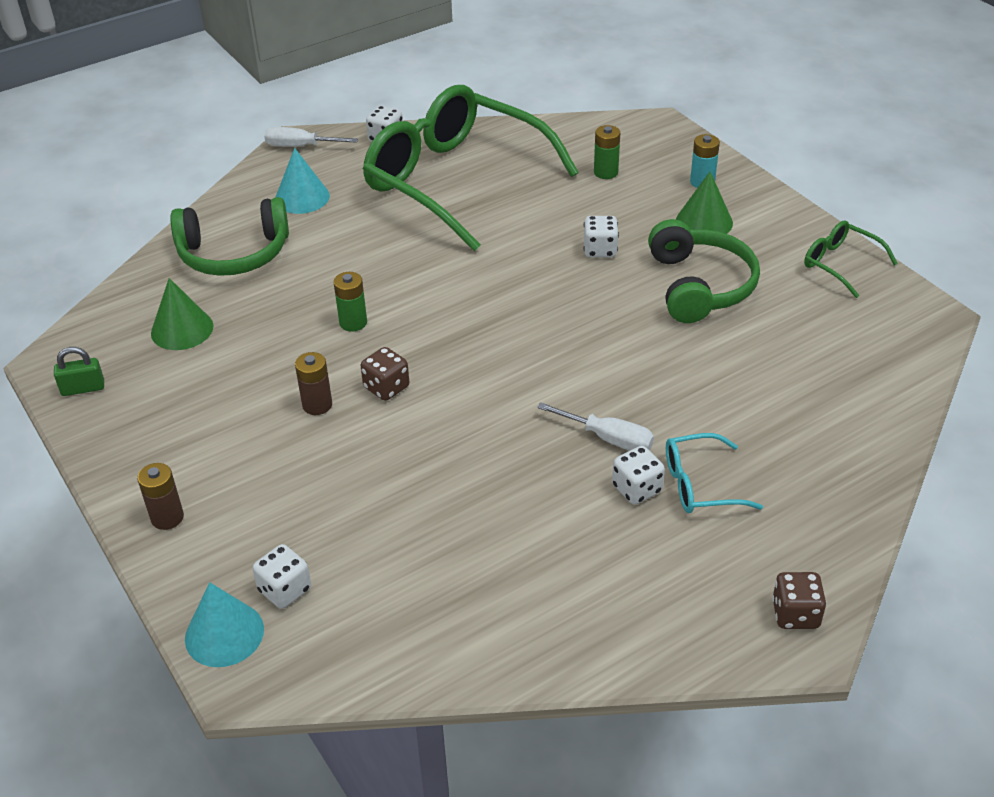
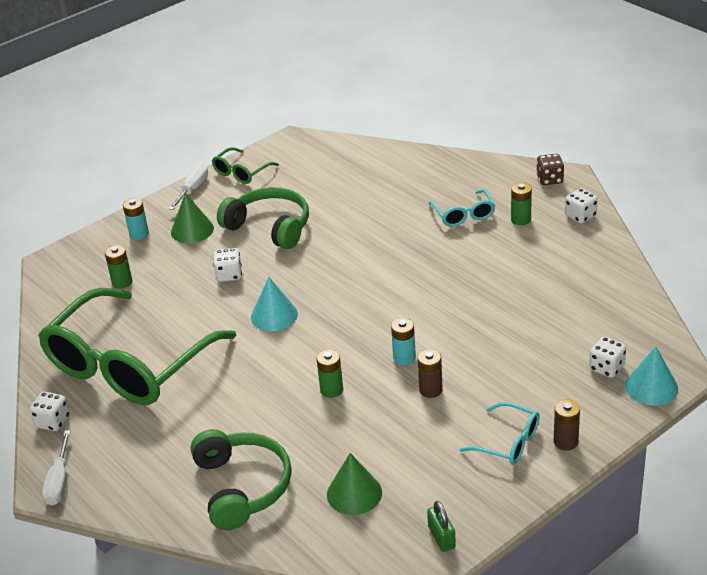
camera: 95 degrees left, 5 degrees down
(194, 463) = (508, 442): none -> turquoise glasses
(302, 197) = (151, 460): turquoise cone -> turquoise cone (274, 315)
(386, 387) = (404, 358): brown dice -> turquoise battery
(608, 438) = (433, 252): white screwdriver -> white screwdriver (193, 189)
(637, 489) = (474, 237): white dice -> white dice (580, 216)
(676, 553) = (521, 219): none -> green battery
(699, 286) = (270, 227): green headphones -> green headphones turned 45 degrees clockwise

